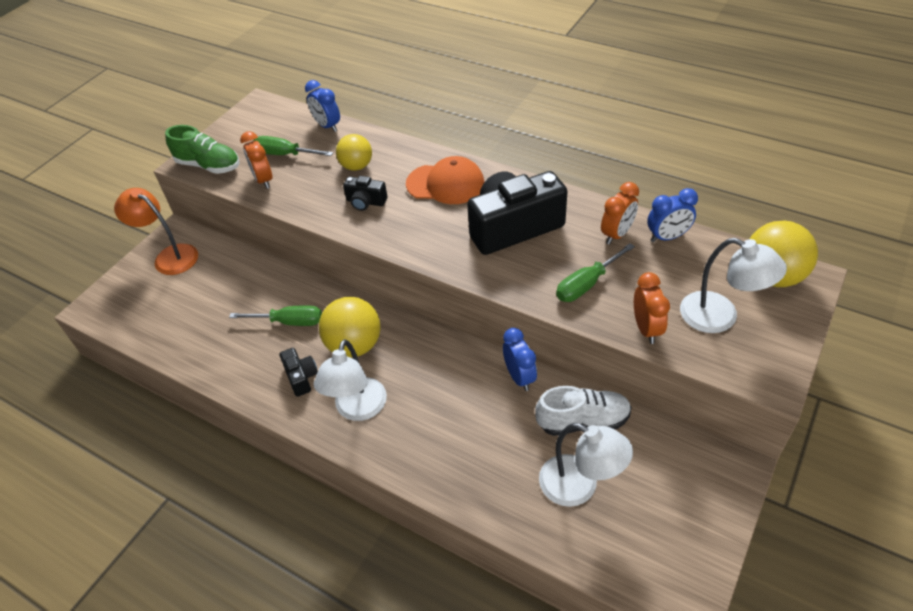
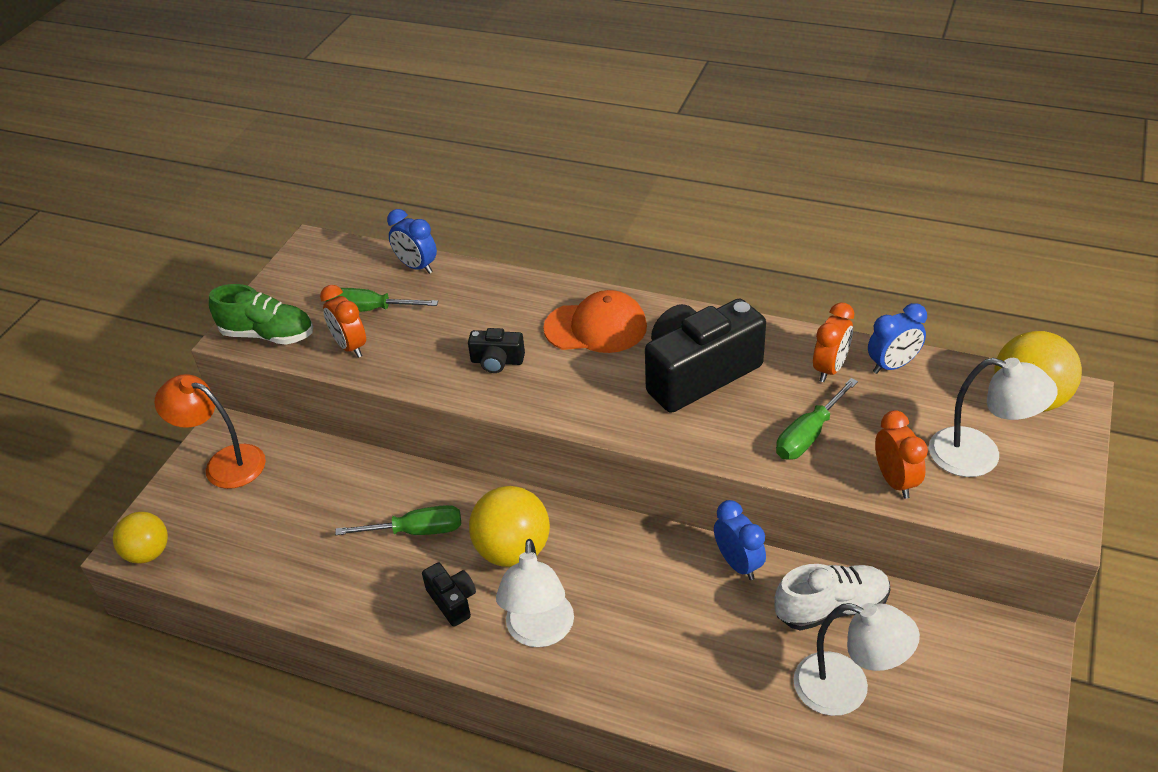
camera: 10 degrees left, 5 degrees down
(356, 166) = (472, 316): yellow ball -> yellow ball (148, 553)

